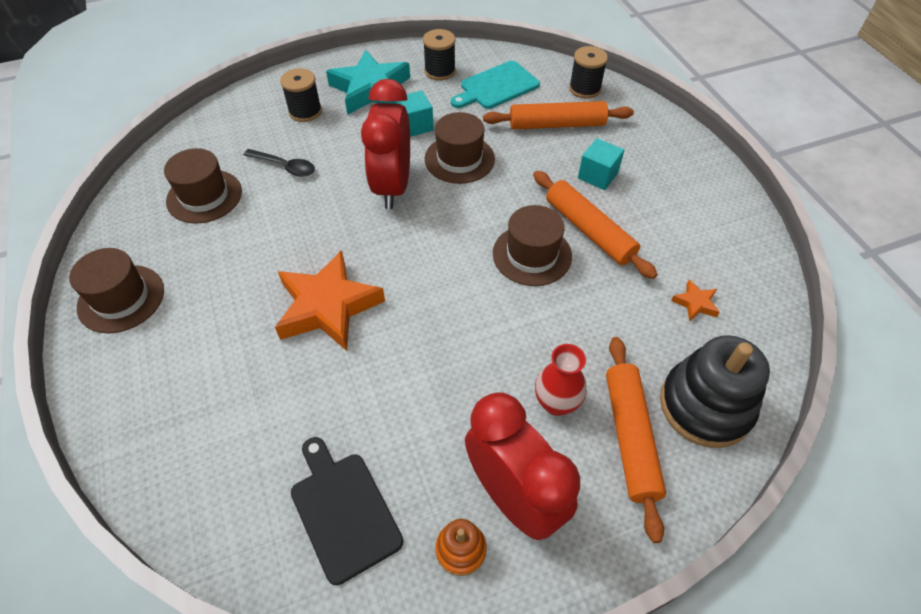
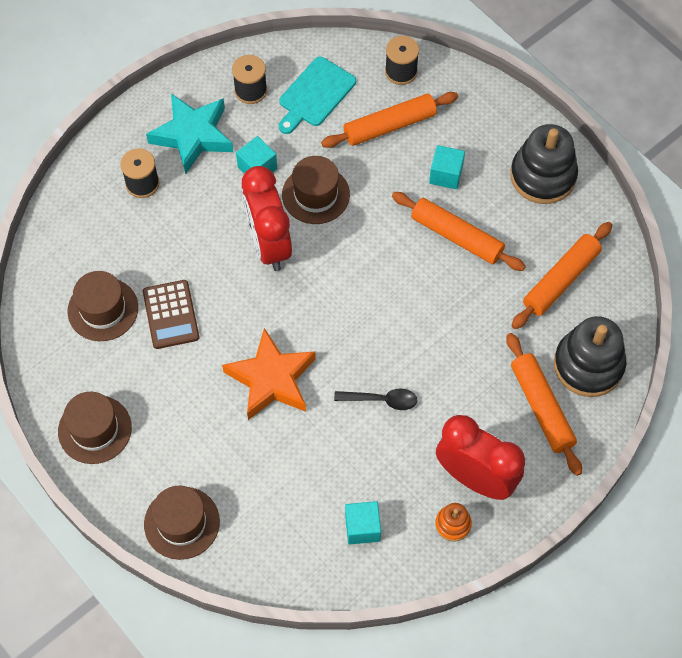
camera: 20 degrees left, 10 degrees up
(264, 218) = (171, 315): none -> brown calculator
(285, 167) = (158, 254): black spoon -> black spoon (381, 400)
(343, 510) = (362, 527): black cutting board -> turquoise cube
(532, 255) = (417, 276): brown hat -> brown hat (182, 523)
(556, 403) = (481, 399): red vase -> none
(695, 303) = (561, 280): orange star -> orange rolling pin
(702, 202) = (543, 176): none -> black stacking toy

